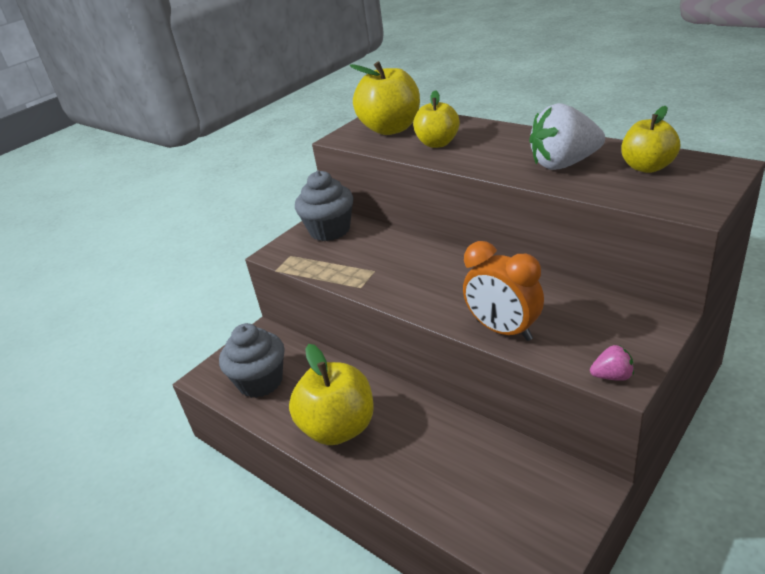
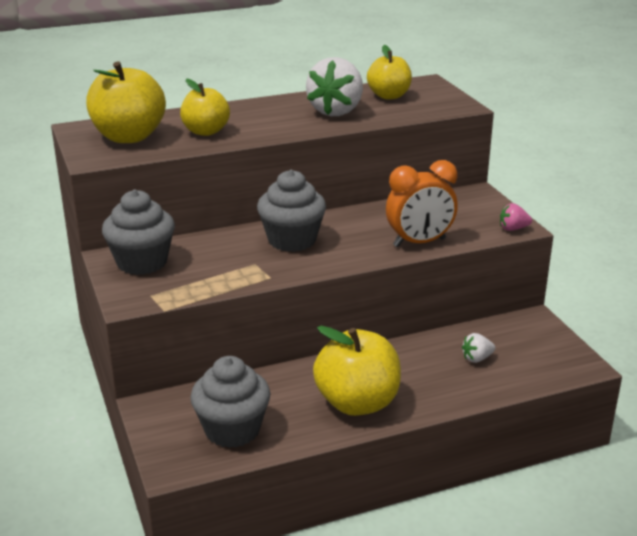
camera: 65 degrees left, 5 degrees down
(429, 267) = (292, 240): none -> grey cupcake
(471, 474) = (477, 358): none -> white strawberry
(612, 376) = (513, 229): pink strawberry -> pink strawberry turned 120 degrees counterclockwise

